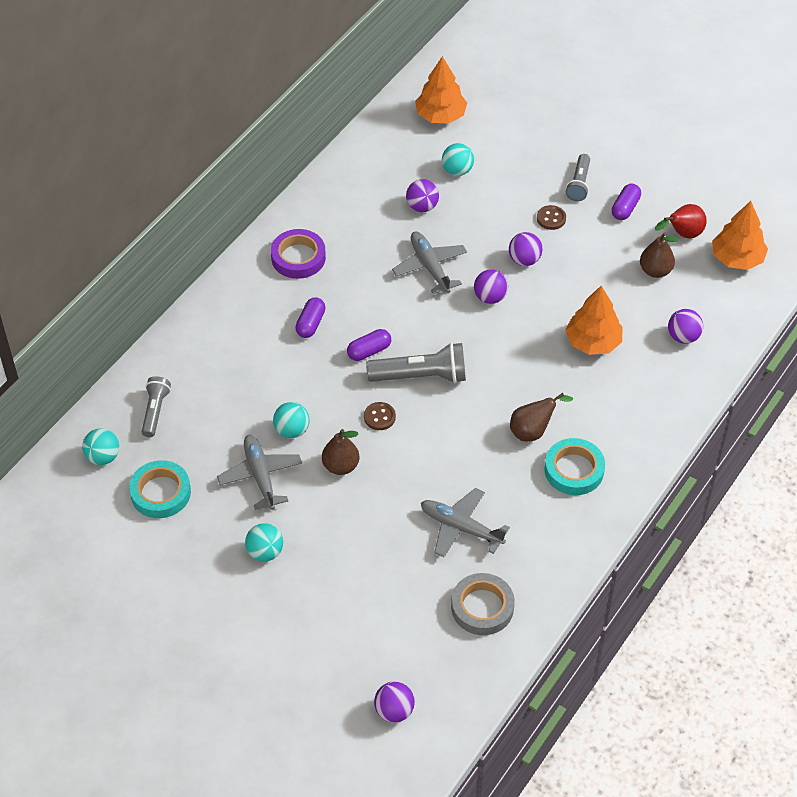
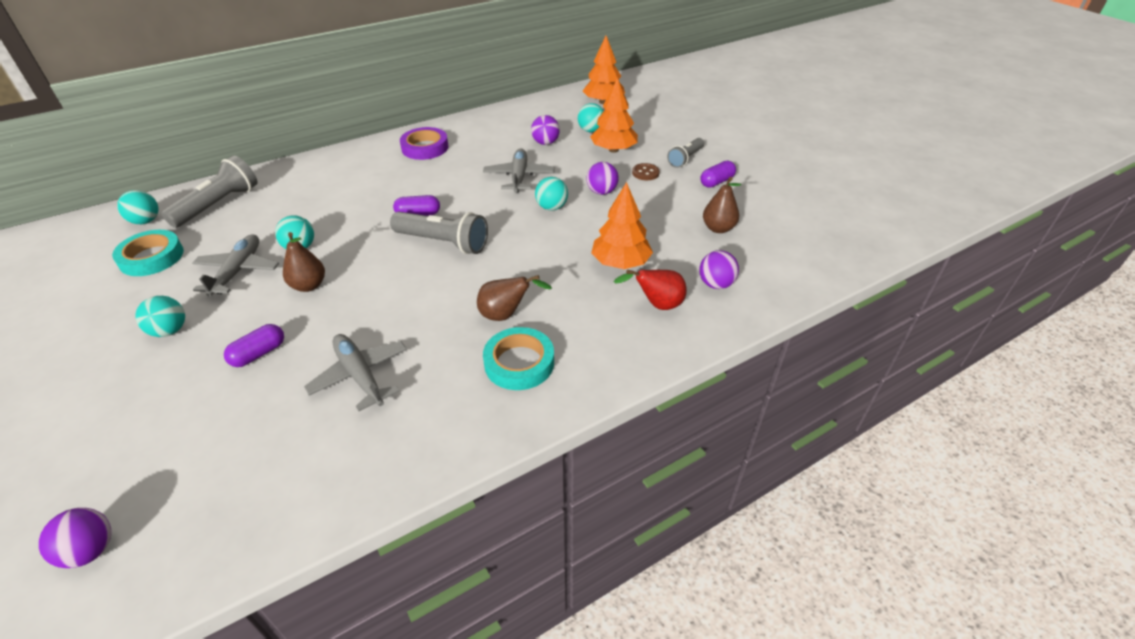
camera: 25 degrees right, 10 degrees down
(155, 411) = (218, 205): grey flashlight -> grey flashlight, size x1.63
(310, 324) = (392, 186): purple capsule -> purple capsule (259, 354)
(379, 417) = (379, 260): brown button -> none
(482, 607) = (303, 467): grey tape -> none
(490, 297) = (551, 207): purple ball -> turquoise ball
(682, 234) = (761, 210): red pear -> red pear (657, 305)
(737, 258) = (807, 240): orange tree -> orange tree (613, 150)

